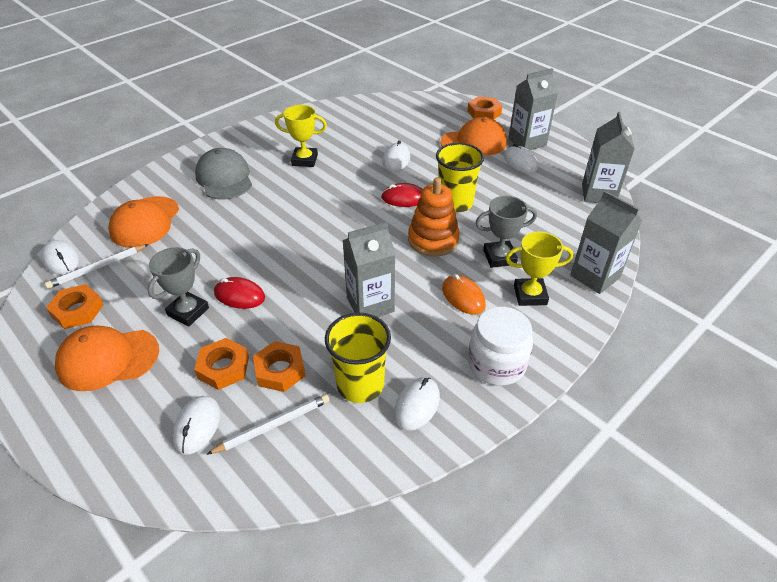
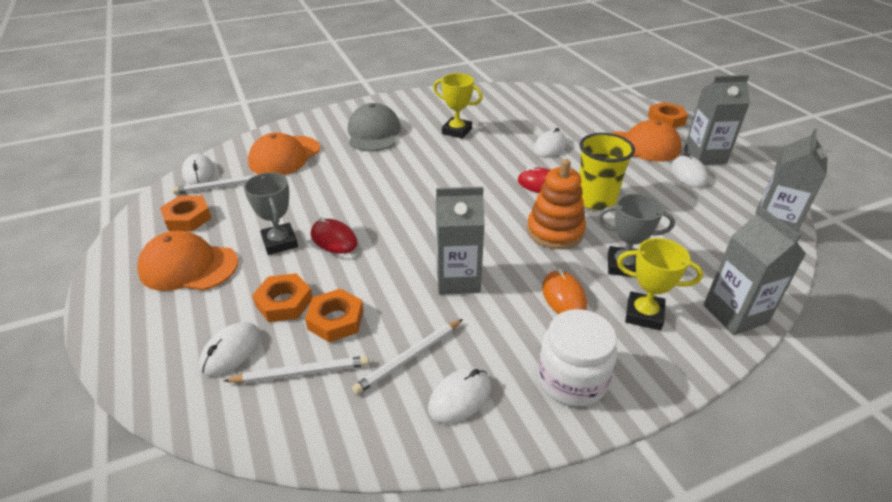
camera: 20 degrees right, 5 degrees down
(188, 311) = (280, 242): grey trophy -> grey trophy turned 75 degrees counterclockwise
(360, 384) = (409, 357): yellow cup -> white pencil

